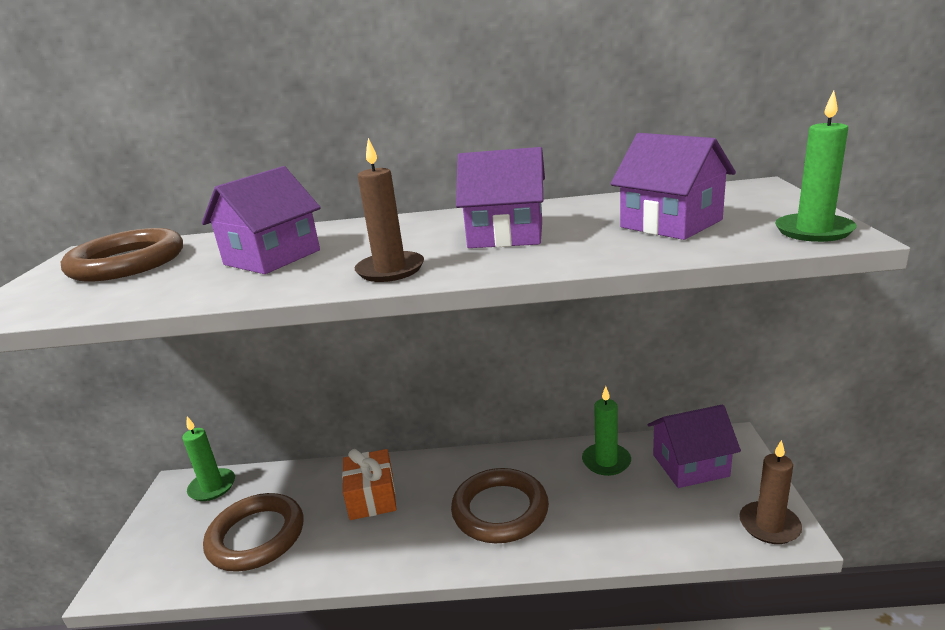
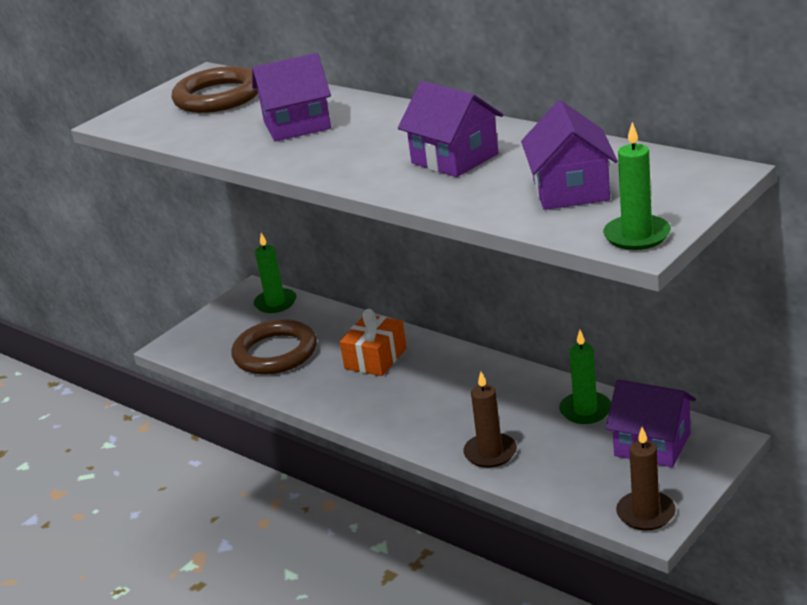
camera: 40 degrees right, 5 degrees up
(390, 270) = (341, 166): brown candle -> brown candle (490, 453)
(500, 510) = (455, 409): brown ring -> none

